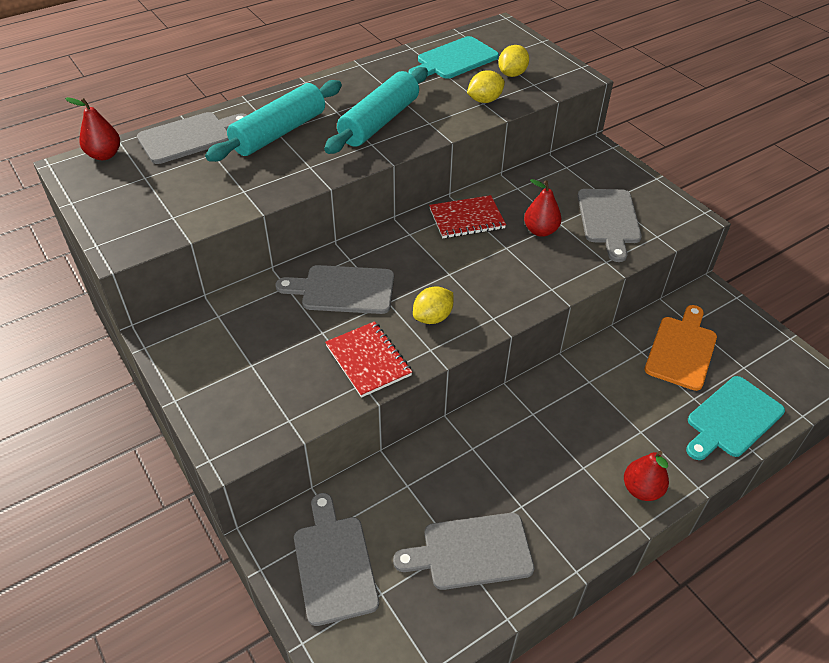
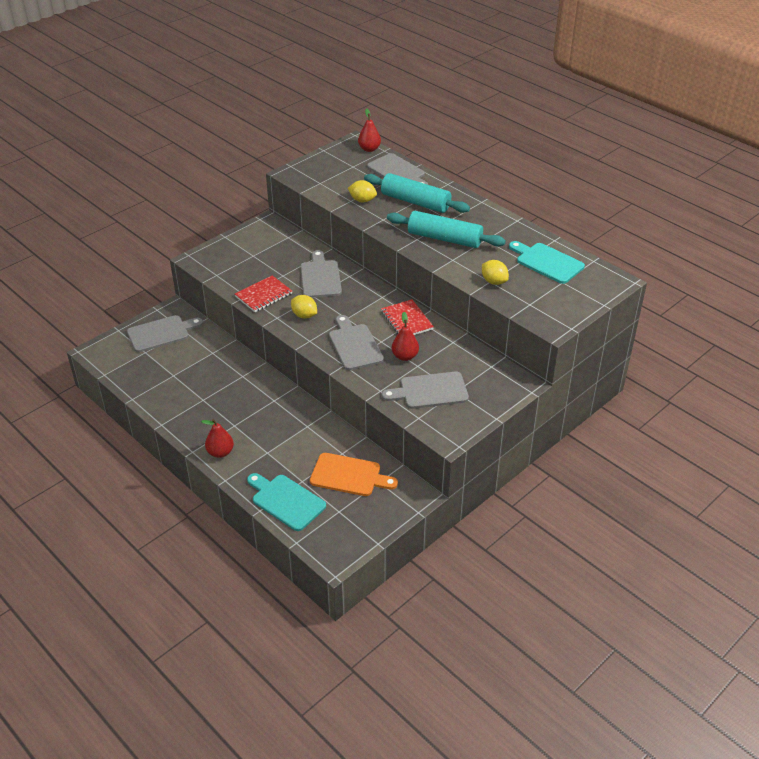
camera: 80 degrees right, 5 degrees down
(471, 551) = (171, 382): grey cutting board -> grey cutting board (354, 345)
(512, 74) = (539, 292): yellow lemon -> yellow lemon (362, 200)

